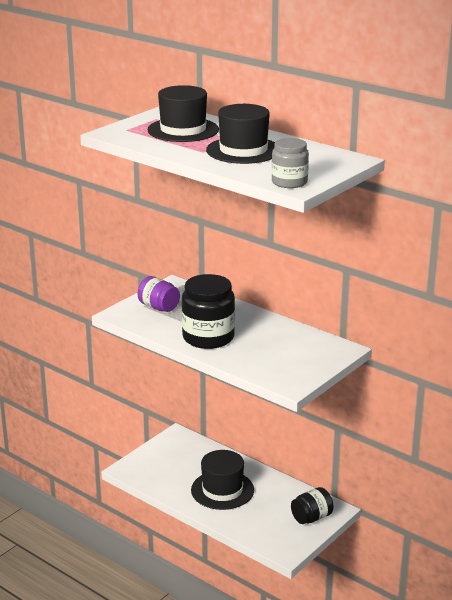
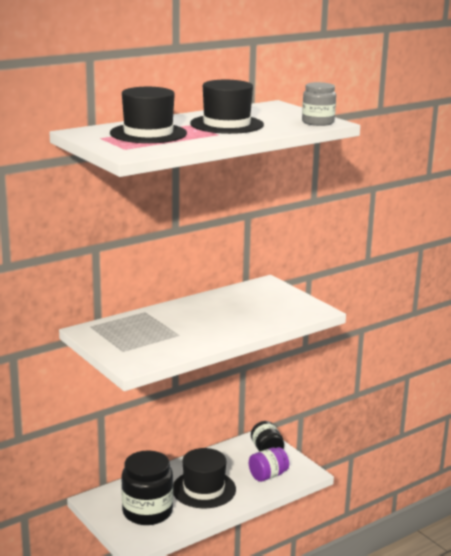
camera: 75 degrees left, 5 degrees down
(159, 307) = (133, 344): purple jar -> purple jar (268, 475)
(208, 337) = (213, 330): black jar -> black jar (147, 511)

